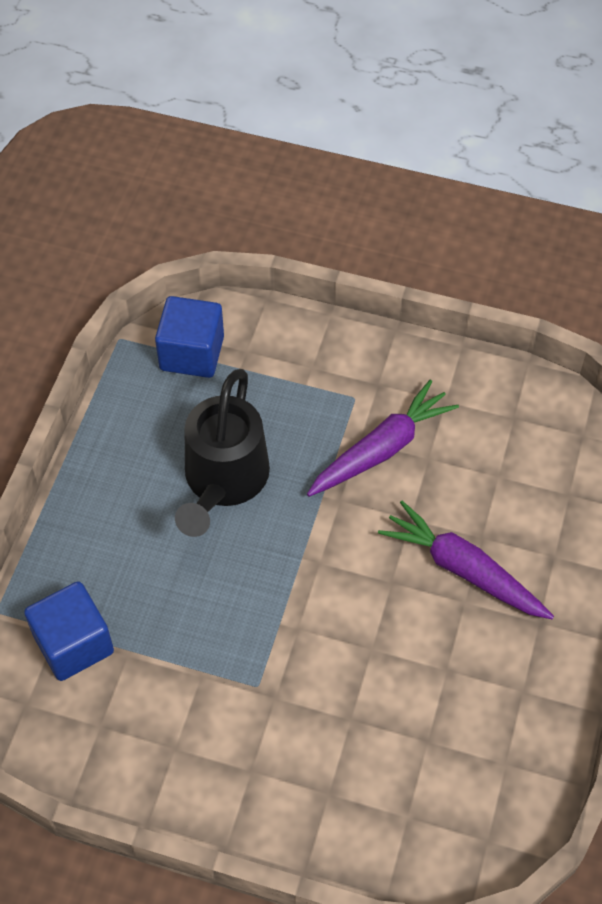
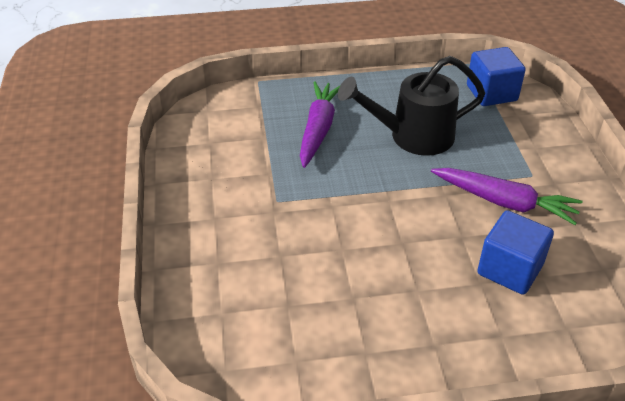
camera: 65 degrees right, 15 degrees down
(74, 644) = (256, 114): blue cube -> blue cube (510, 269)
(463, 570) = (444, 280): purple carrot -> purple carrot (318, 129)

